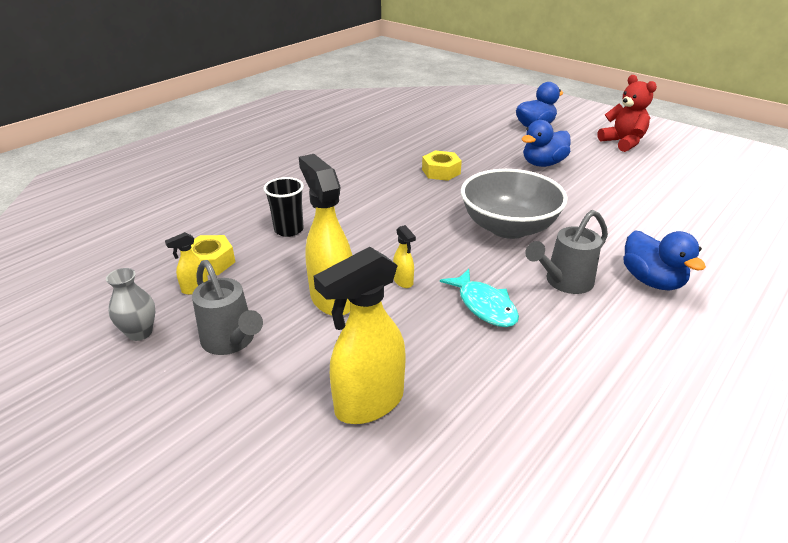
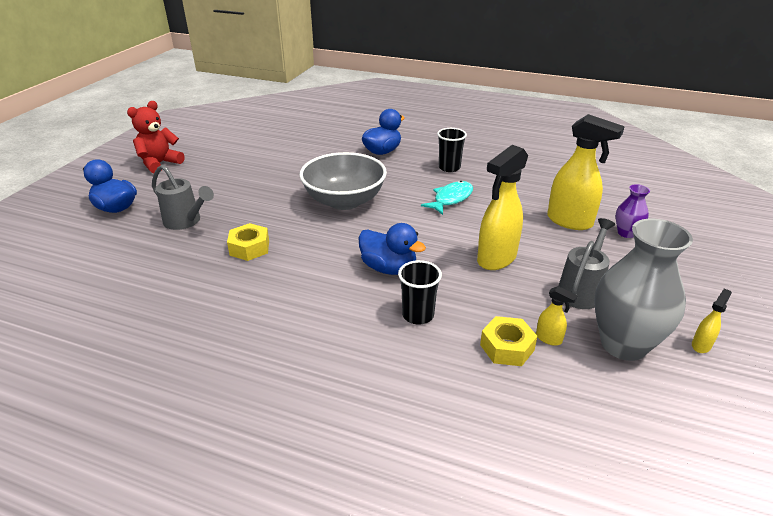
camera: 110 degrees left, 0 degrees up
(140, 333) = (623, 344): grey vase -> grey vase, size x2.06
(300, 458) = (626, 233): none -> purple vase
(403, 281) = (449, 233): yellow spray bottle -> yellow spray bottle (701, 345)
(543, 164) = (216, 196): blue duck -> blue duck (389, 268)
(564, 282) = (404, 176): grey watering can -> grey watering can (185, 221)
(584, 332) = (449, 168): none -> black cup

